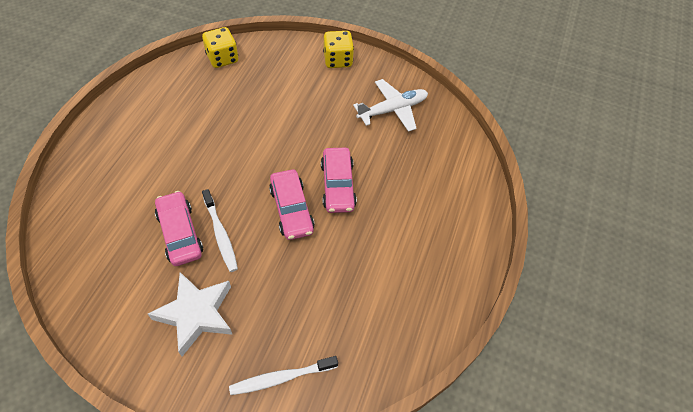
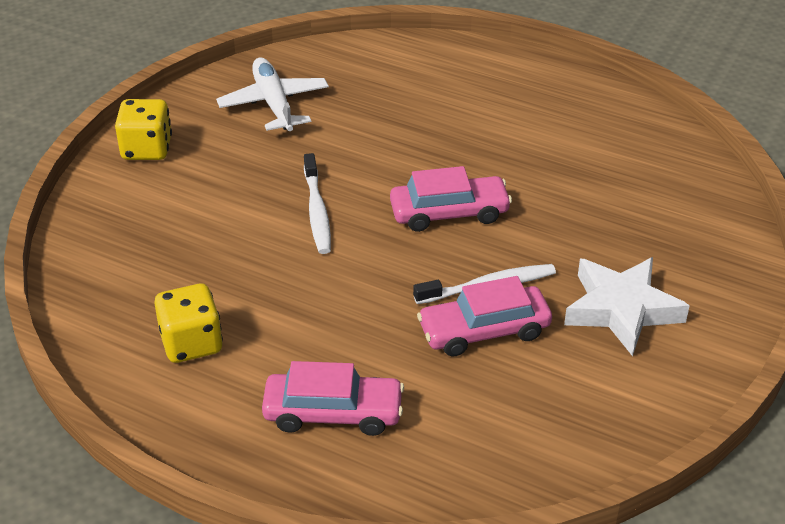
camera: 80 degrees left, 15 degrees down
(222, 58) = (94, 286): yellow dice -> yellow dice (191, 343)
(281, 378) = (705, 231): white toothbrush -> white toothbrush (317, 211)
(337, 185) = (410, 166): pink car -> pink car (333, 413)

